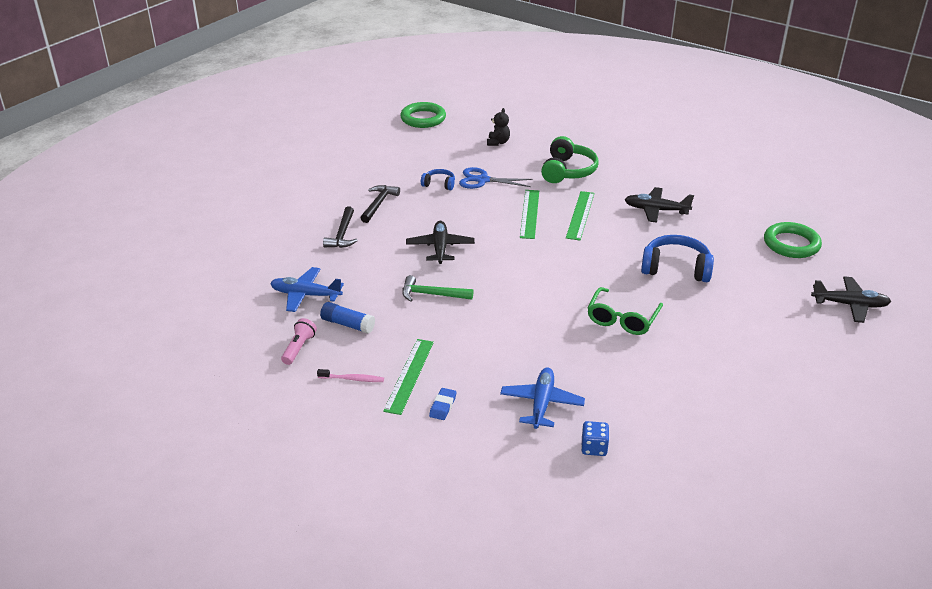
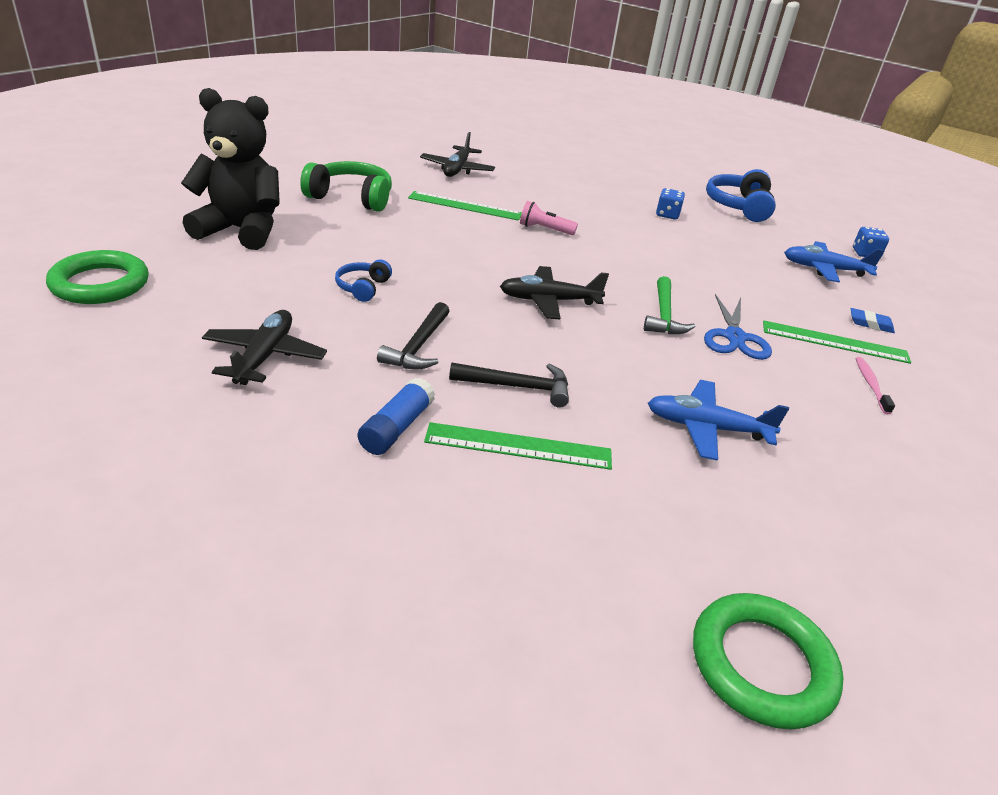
camera: 95 degrees left, 0 degrees up
(299, 348) = (839, 433): pink flashlight -> pink flashlight (544, 229)
(305, 295) = (706, 428): blue plane -> blue plane turned 90 degrees clockwise
(348, 324) = (760, 386): blue glue stick -> blue glue stick (397, 427)
(378, 204) = (418, 346): black hammer -> black hammer turned 90 degrees counterclockwise
(482, 180) = (359, 253): blue scissors -> blue scissors (734, 337)
(498, 142) = (241, 230): black teddy bear -> black teddy bear, size x2.26
(530, 214) = (459, 233): green ruler -> green ruler (518, 446)
(622, 319) = (667, 215): green glasses -> blue dice
(676, 268) = (571, 179): blue headphones -> blue headphones (739, 206)
(791, 244) = (521, 132): green ring -> green ring (761, 664)
(850, 305) = (611, 133): black plane -> black plane (265, 356)

